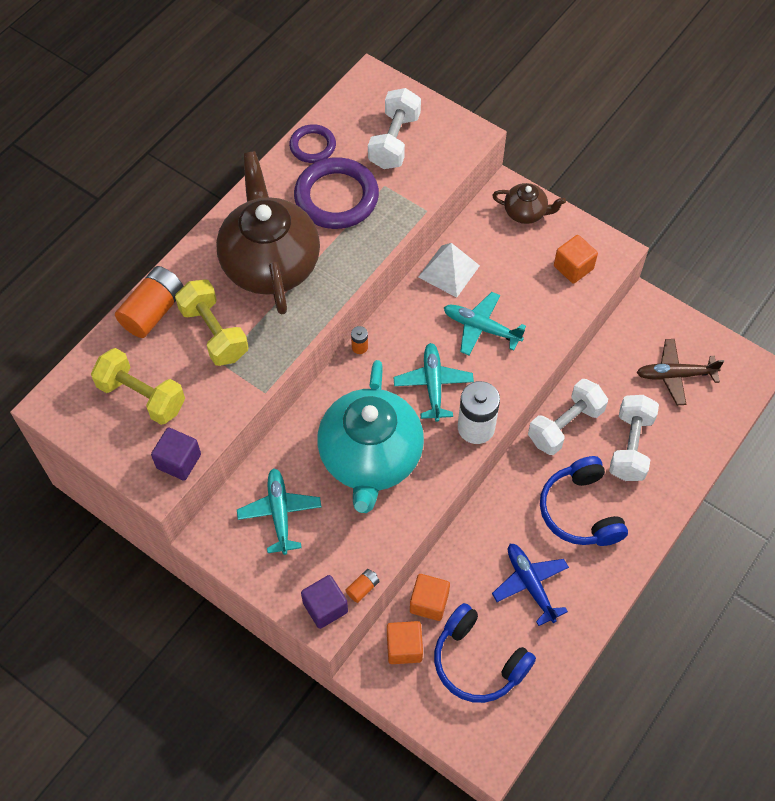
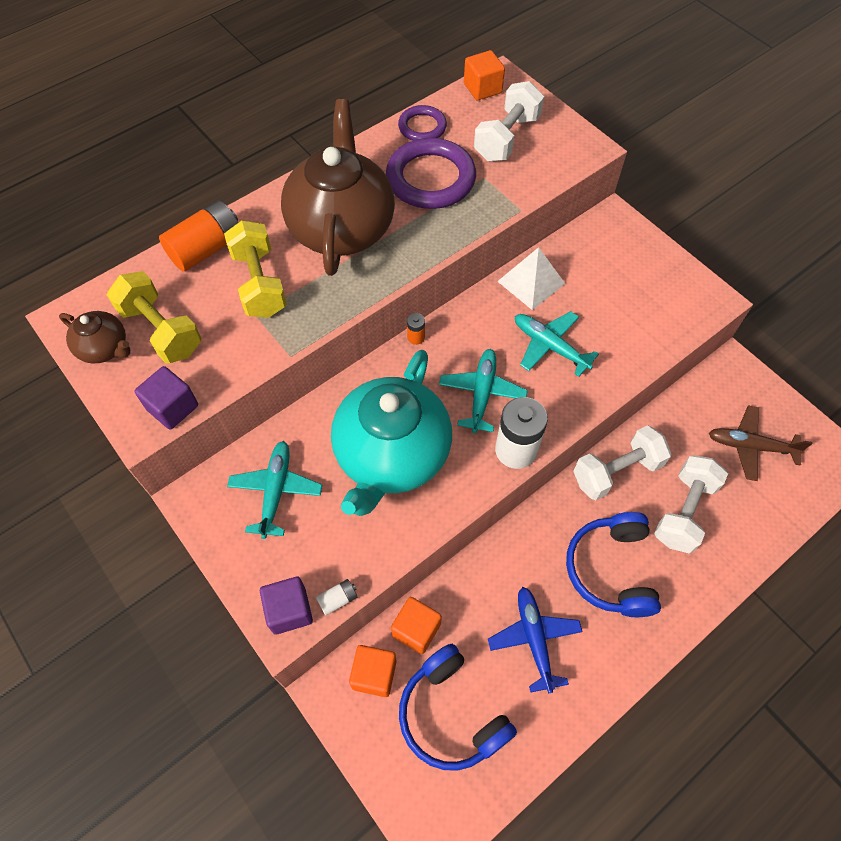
camera: 15 degrees right, 0 degrees up
(363, 588) = (338, 599): orange battery -> white battery
(526, 212) = (627, 242): brown teapot -> brown teapot (105, 348)
(573, 267) = (665, 306): orange cube -> orange cube (482, 88)

